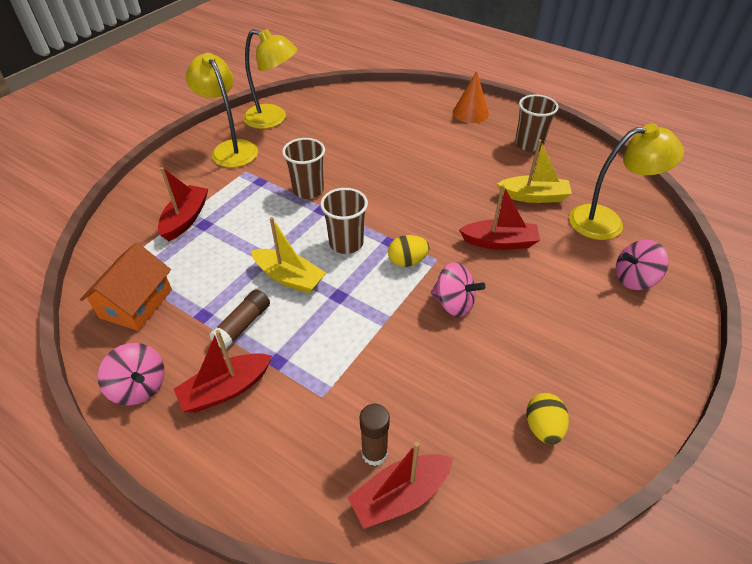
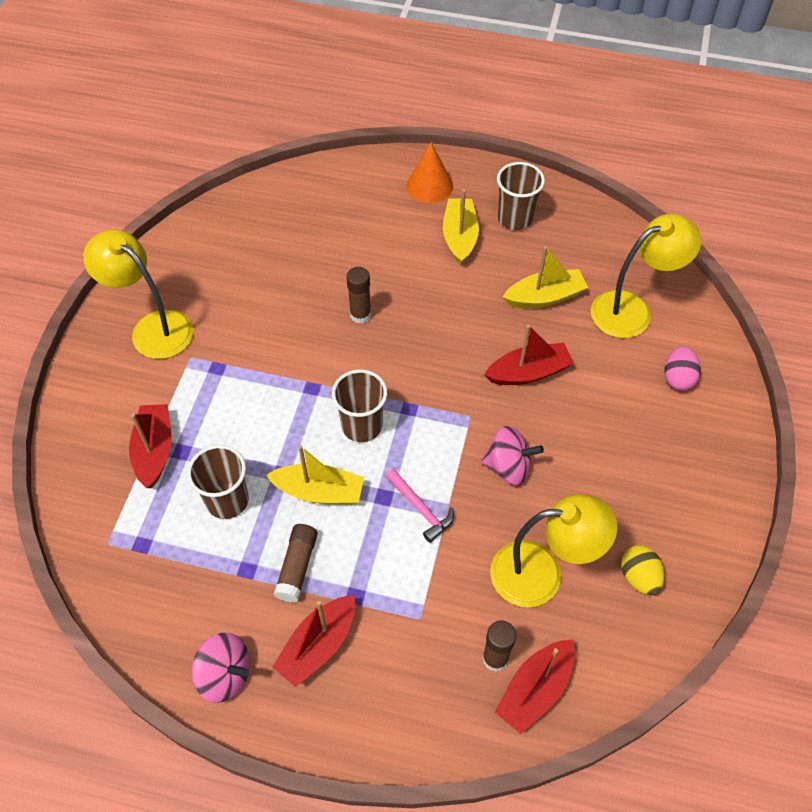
camera: 20 degrees left, 10 degrees up
(136, 303) = (162, 581): orange house -> none
(273, 119) = (184, 263): yellow lamp -> yellow lamp (541, 573)
(308, 190) = (283, 364): brown cup -> brown cup (227, 500)
(364, 313) = (420, 509): none -> pink hammer
(381, 174) = (360, 315): none -> brown glue stick
(407, 261) = (439, 429): yellow egg -> none
(480, 146) = (459, 237): none -> yellow boat
(634, 279) = (678, 378): pink spinning top -> pink egg

